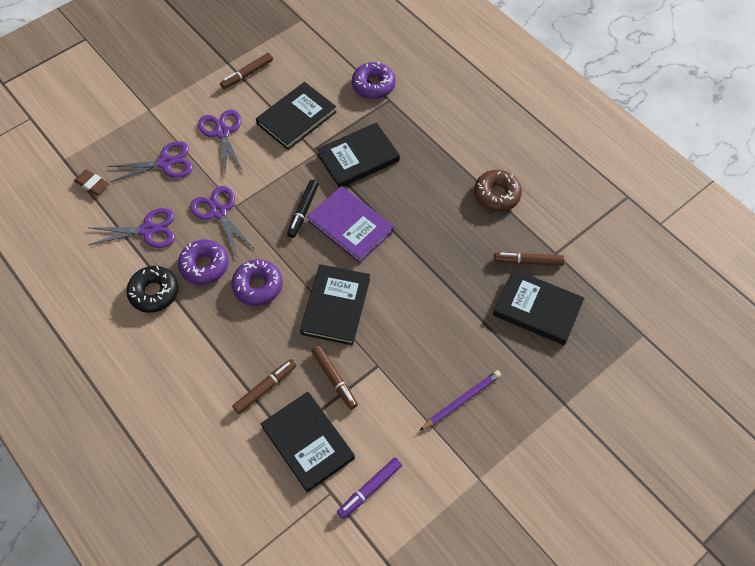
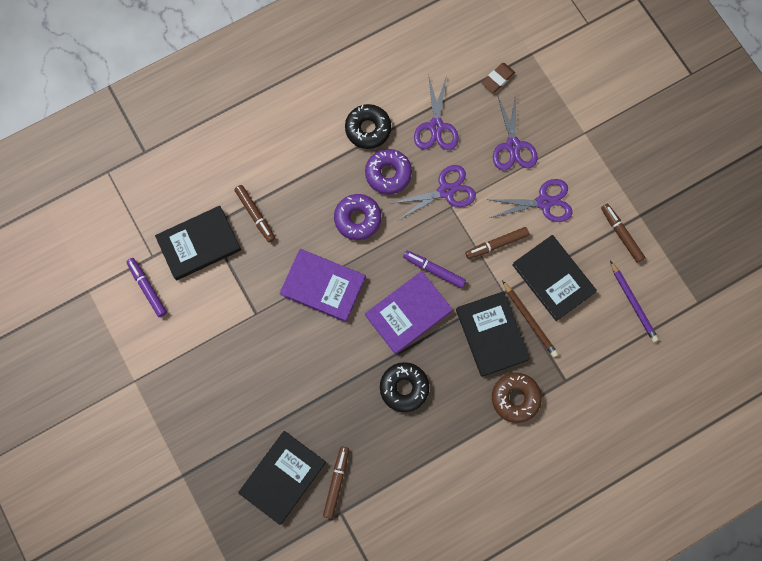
camera: 100 degrees right, 15 degrees up
(303, 211) = (434, 270): black marker -> purple marker
(334, 379) = (251, 274): brown marker -> brown marker (496, 244)
(336, 306) = (323, 286): black book -> purple book
(339, 131) = (529, 320): none -> brown pencil
(373, 85) = (588, 367): purple donut -> none
(424, 219) = (404, 388): none -> black donut
(461, 400) = (206, 382): purple pencil -> purple pencil (633, 303)
(496, 195) = (421, 470): brown donut -> brown donut (515, 398)

